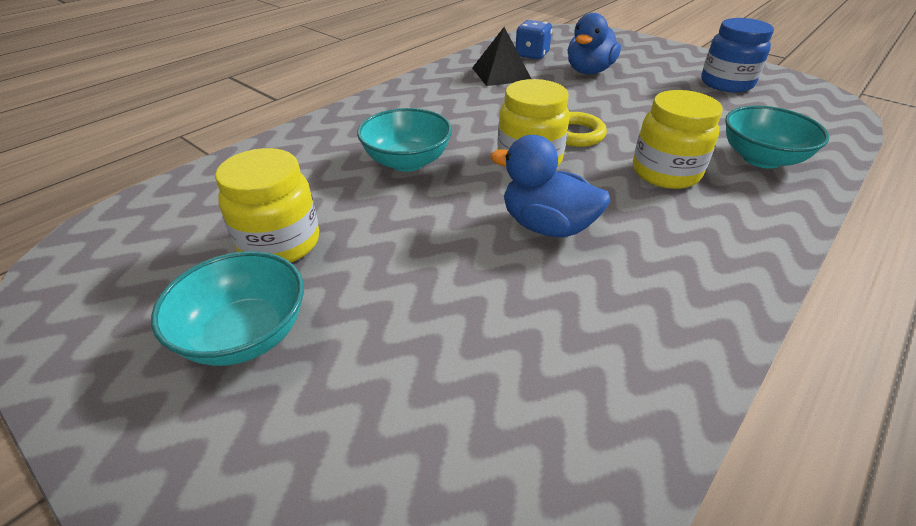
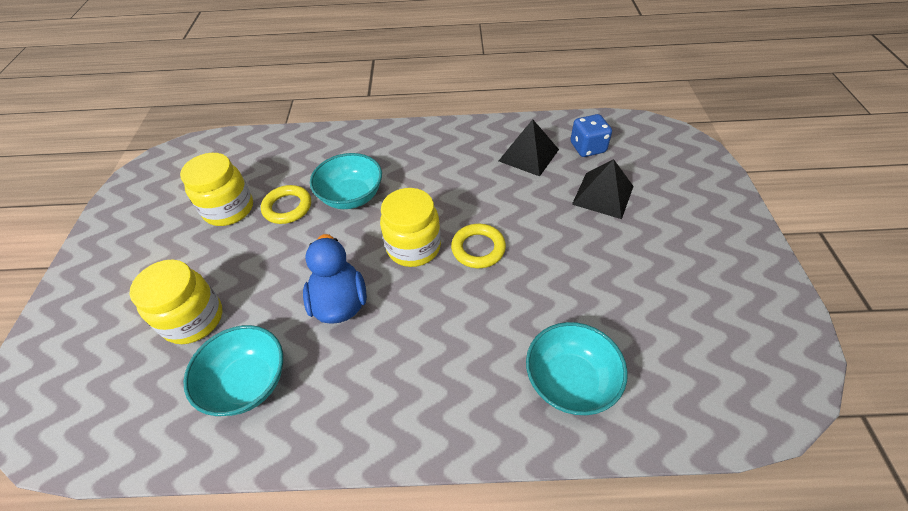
camera: 50 degrees right, 10 degrees up
(245, 335) = (157, 251): turquoise bowl -> turquoise bowl (248, 383)
(353, 203) = (287, 207): none -> yellow ring
(589, 71) = (603, 195): blue duck -> black pyramid
(665, 173) = (475, 329): yellow jar -> yellow jar (194, 319)
(726, 83) = (708, 292): blue jar -> none

